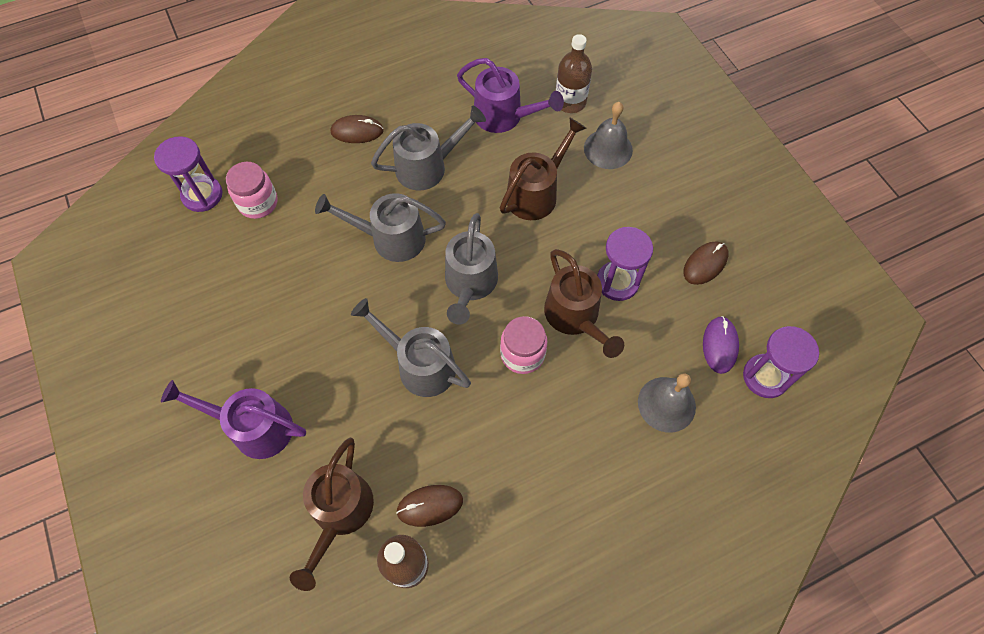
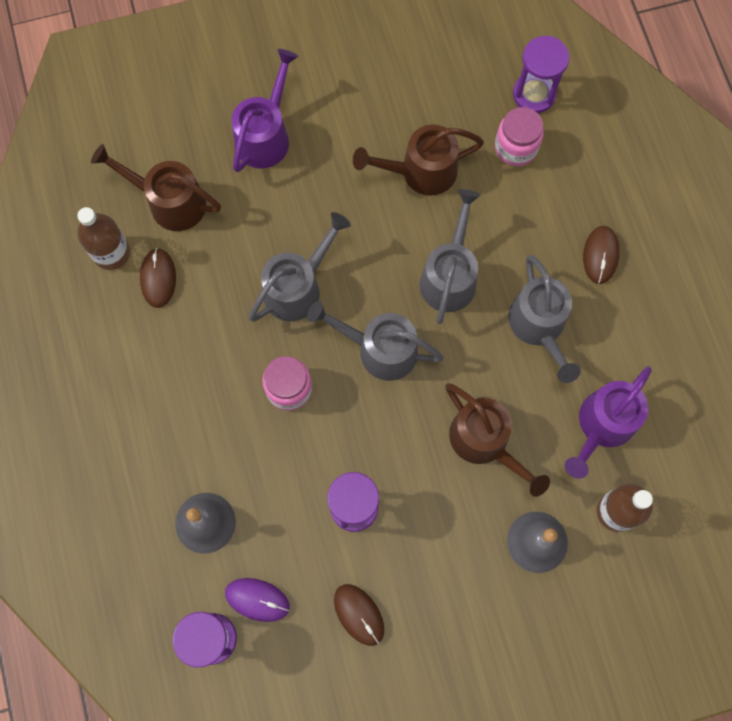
camera: 100 degrees right, 10 degrees up
(575, 317) = (320, 452): brown watering can -> brown watering can (420, 172)

